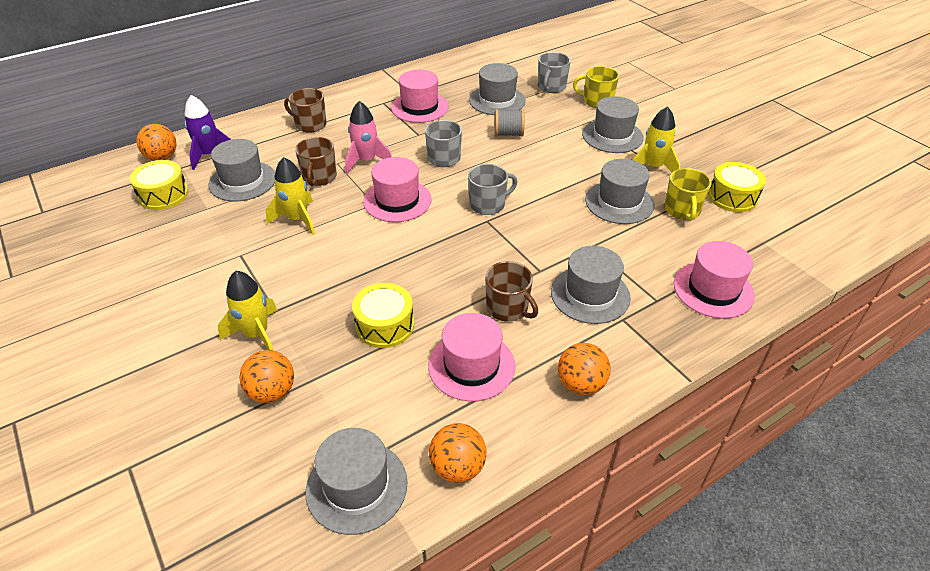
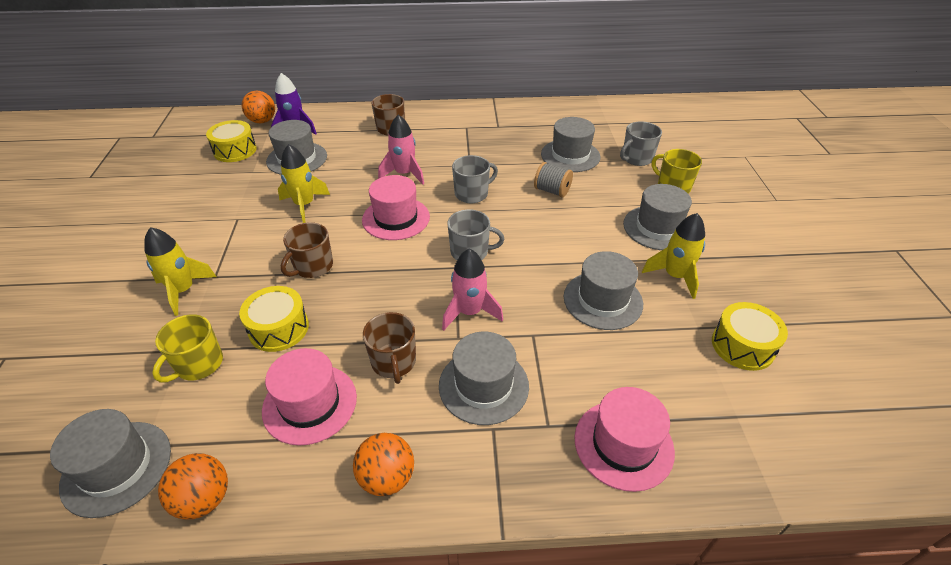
camera: 30 degrees right, 0 degrees up
(272, 392) = (145, 346): orange ball -> none
(319, 177) = (354, 175): brown mug -> brown mug (313, 266)
(419, 107) = (493, 141): pink hat -> none
(531, 249) = (469, 312): none -> pink rocket
(682, 210) = (667, 337): yellow mug -> yellow mug (198, 364)

